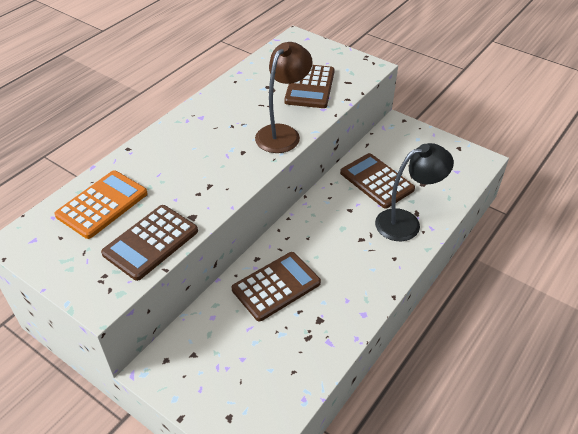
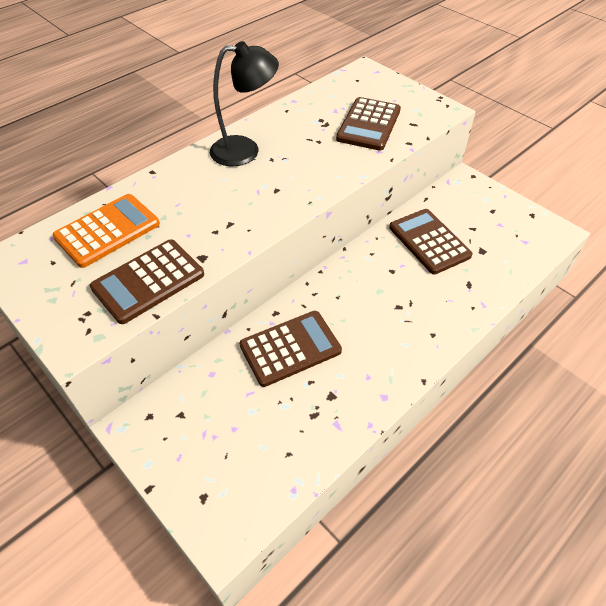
camera: 10 degrees right, 5 degrees up
(283, 133) = (326, 174): brown lamp -> none
(406, 222) = (455, 294): black lamp -> black lamp (245, 150)

